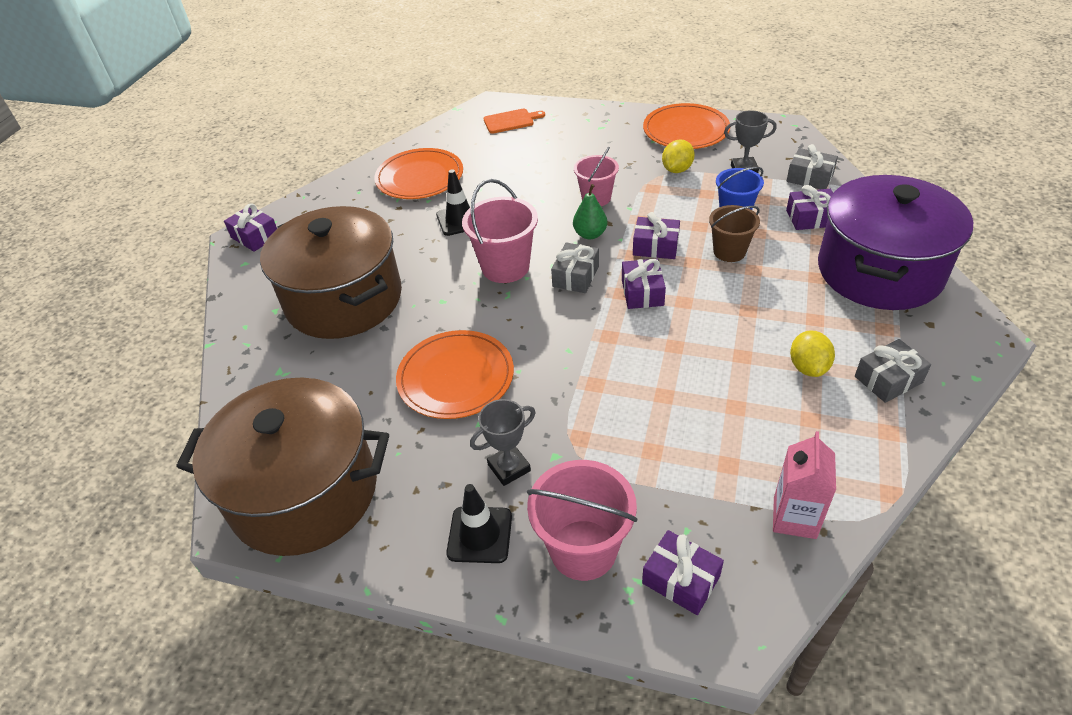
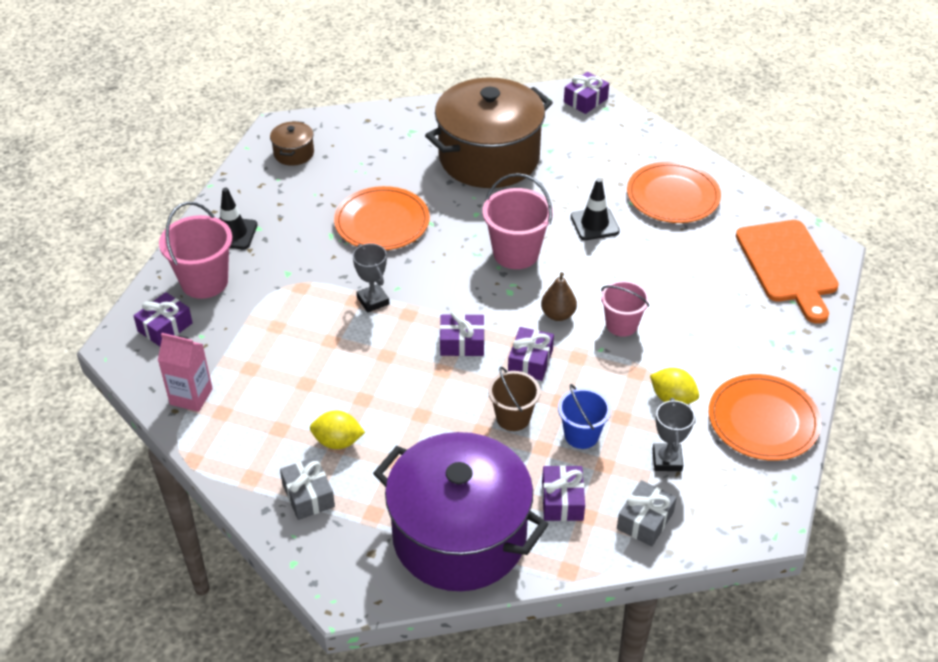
camera: 90 degrees right, 0 degrees up
(304, 492) = (294, 153): brown pot -> brown pot, size x0.40
(509, 468) = (284, 249): grey trophy -> grey trophy (373, 301)
(511, 121) = (788, 265): orange cutting board -> orange cutting board, size x1.91
(576, 276) = (494, 299): grey gift -> none
(590, 234) = (558, 314): green pear -> brown pear

